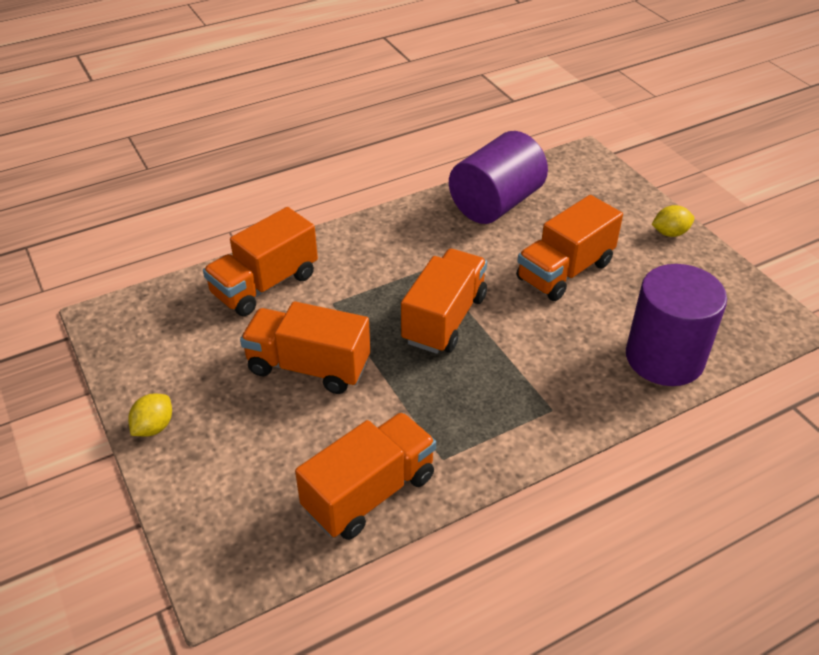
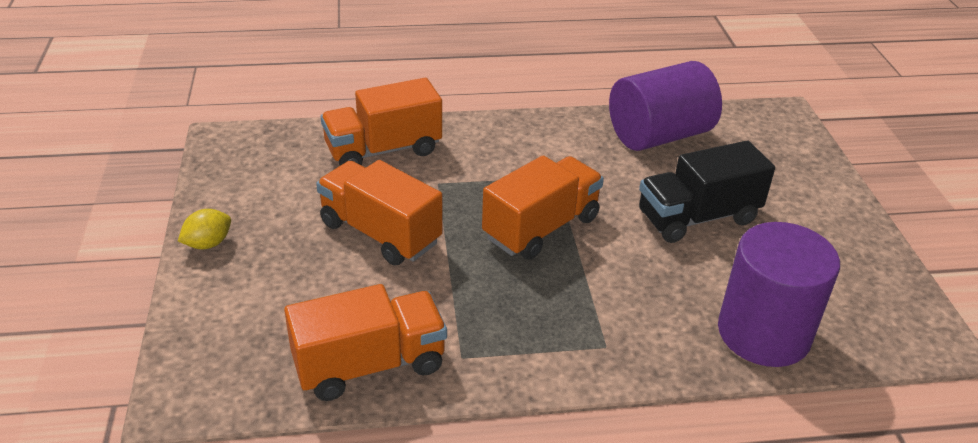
camera: 20 degrees right, 5 degrees down
(565, 271) = (697, 217): orange truck -> black truck
(670, 233) = (841, 211): yellow lemon -> none

